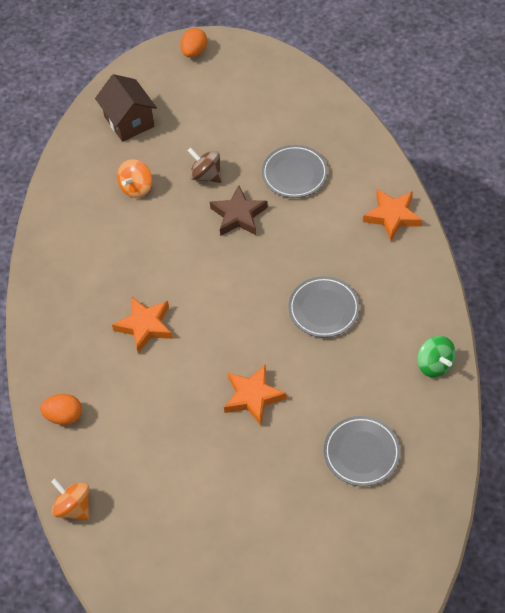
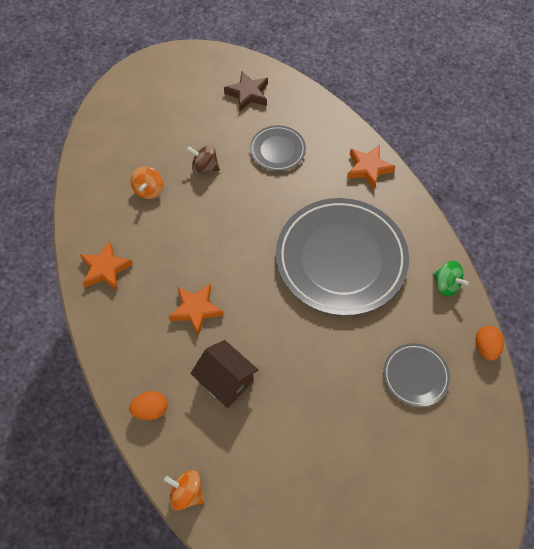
camera: 20 degrees left, 5 degrees up
(129, 121) = (124, 134): brown house -> brown house (226, 381)
(194, 52) = (160, 65): orange egg -> orange egg (485, 347)
(238, 215) = (243, 195): brown star -> brown star (248, 94)
(253, 397) = (309, 350): orange star -> orange star (105, 269)
(324, 309) = (341, 259): grey plate -> grey plate, size x2.16

